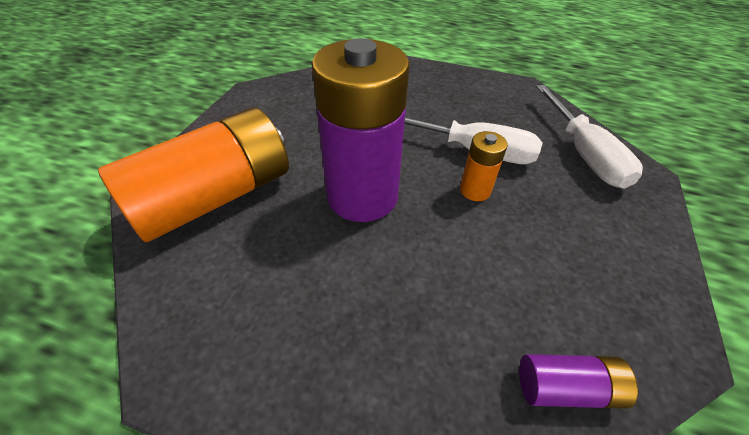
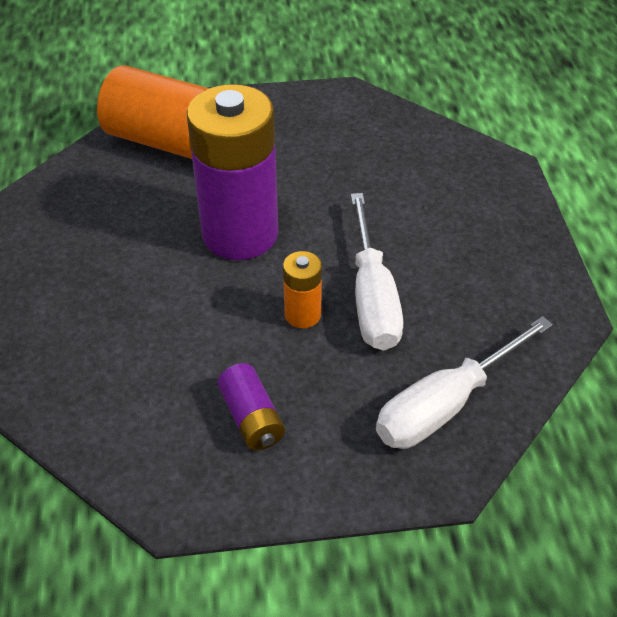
camera: 65 degrees right, 0 degrees up
(566, 388) = (96, 423): purple battery -> purple battery (251, 418)

